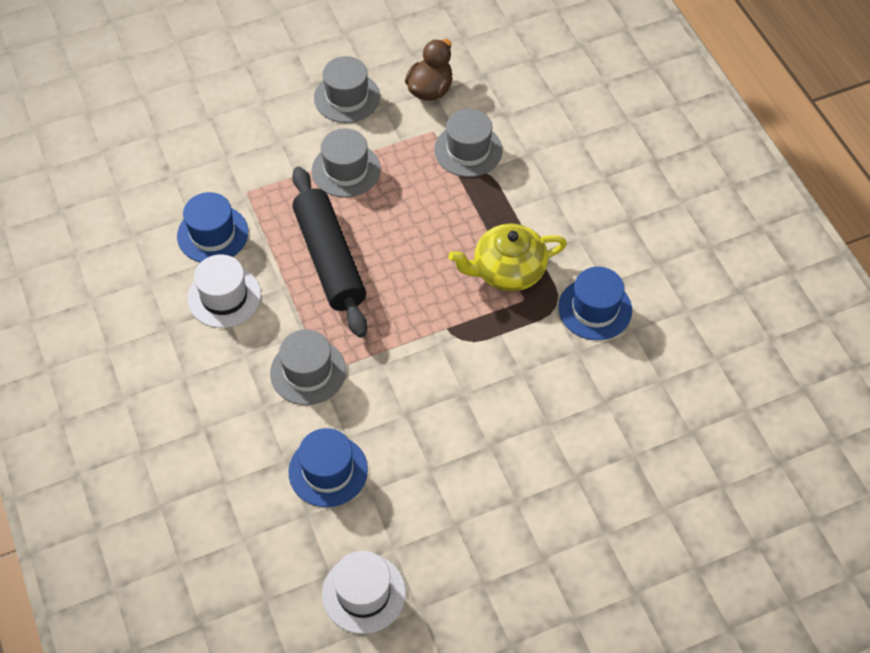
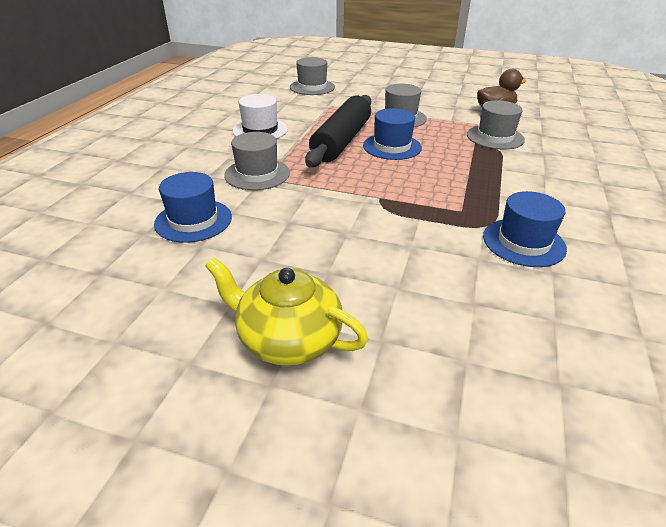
camera: 40 degrees right, 20 degrees down
(212, 234) = (290, 111): blue hat -> blue hat (392, 146)
(347, 97) = (436, 98): grey hat -> grey hat (312, 87)
(363, 593) = (98, 300): white hat -> none
(507, 271) = (463, 192): yellow teapot -> yellow teapot (288, 338)

